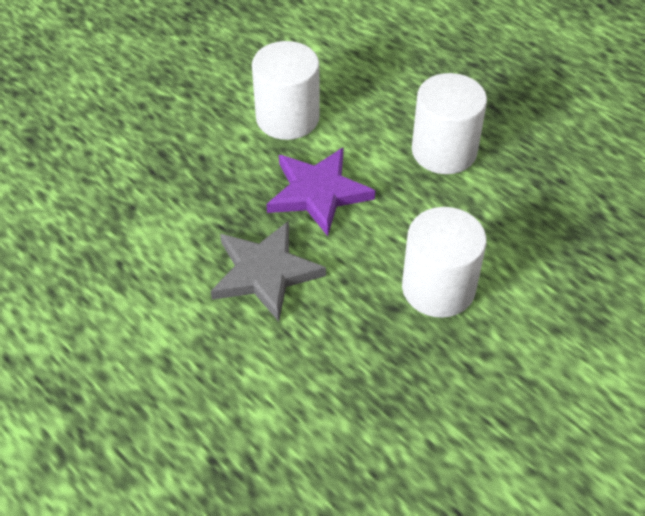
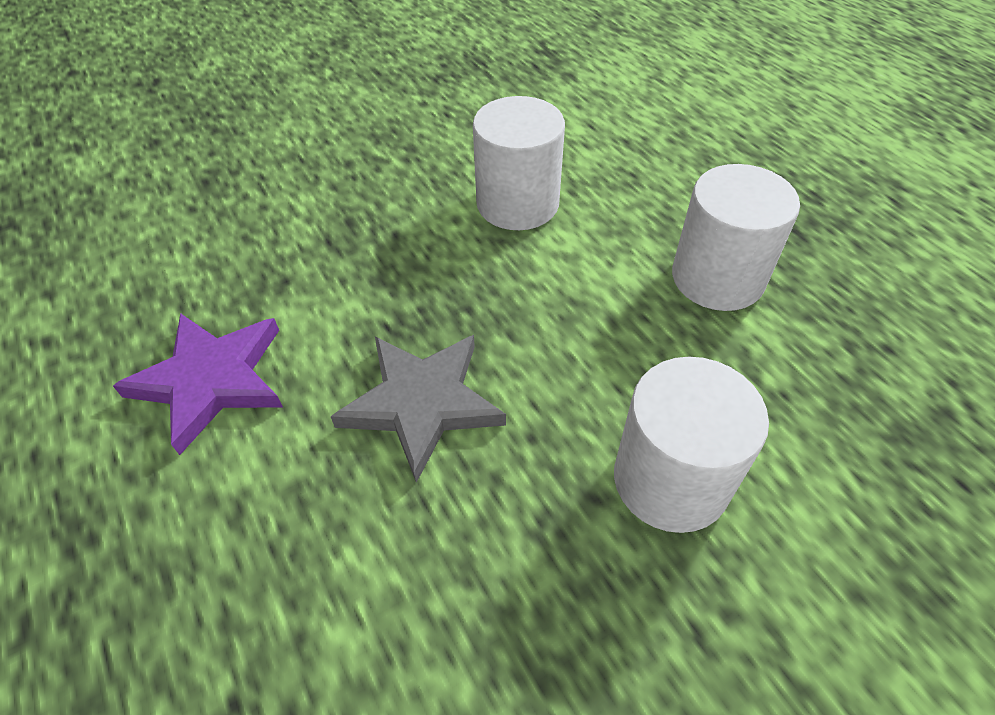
camera: 15 degrees right, 0 degrees up
(318, 192) = (529, 304): purple star -> purple star (211, 380)

